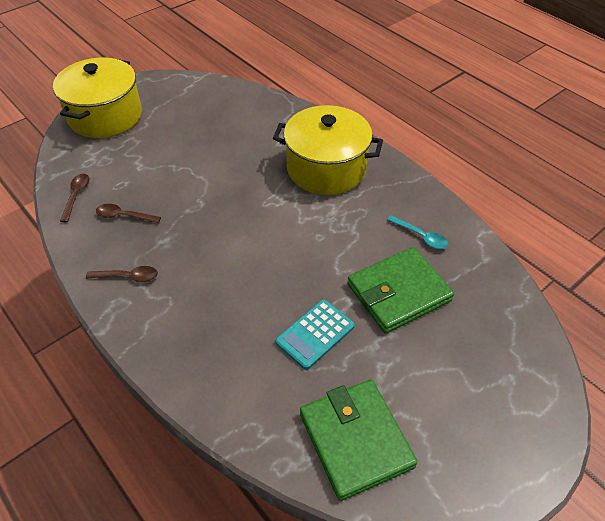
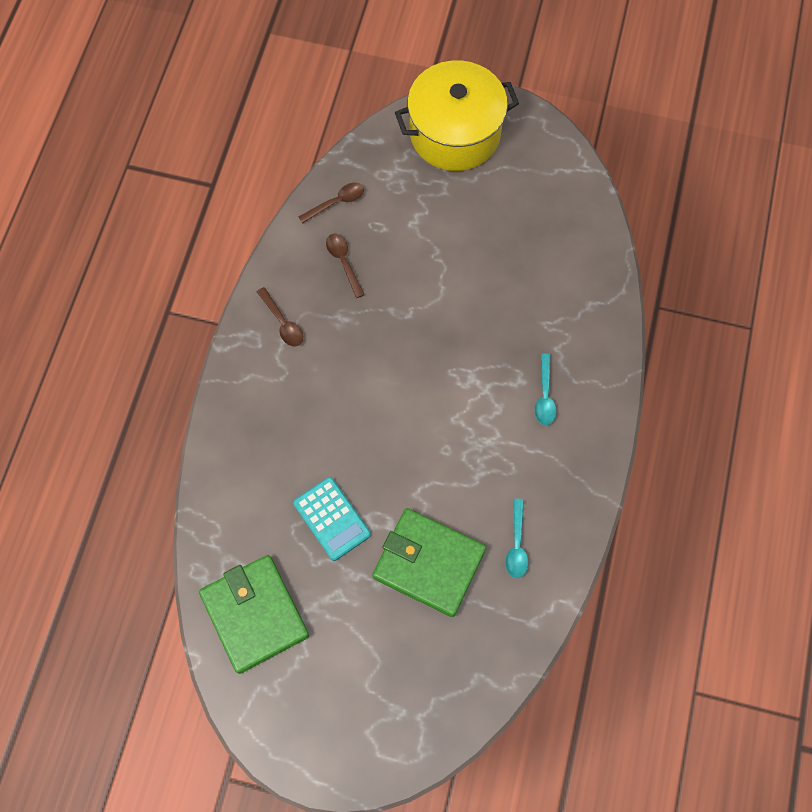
camera: 55 degrees right, 20 degrees up
(315, 334) = (332, 519): turquoise calculator -> turquoise calculator turned 135 degrees counterclockwise
(326, 168) = (544, 395): yellow pot -> turquoise spoon
(356, 440) = (255, 614): green wallet -> green wallet turned 60 degrees counterclockwise

